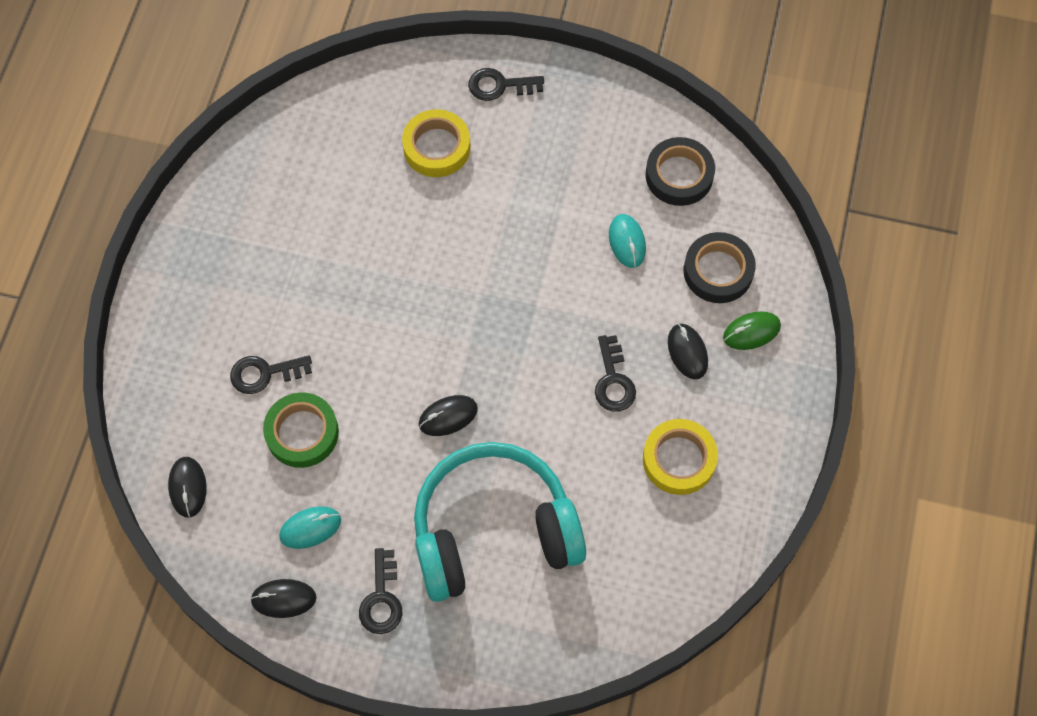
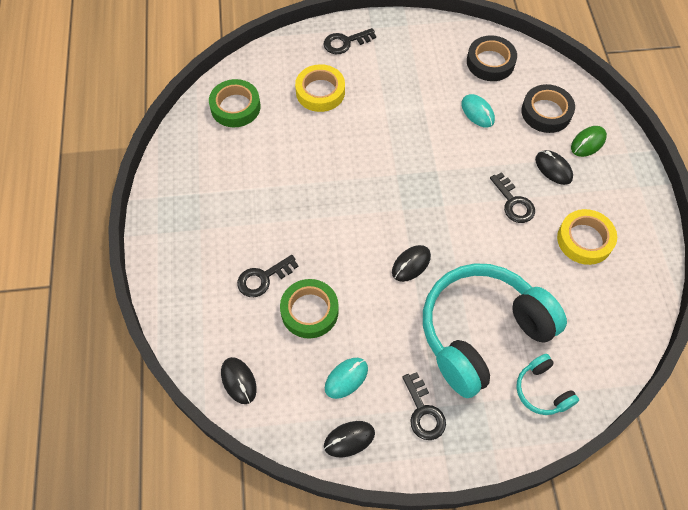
camera: 20 degrees left, 5 degrees down
(321, 134) = (235, 107): none -> green tape
(532, 624) = (542, 390): none -> turquoise headphones

